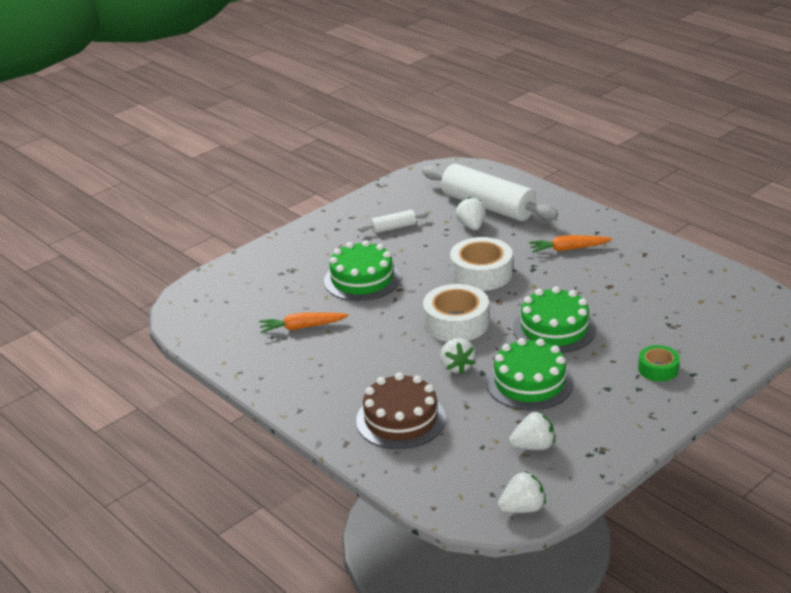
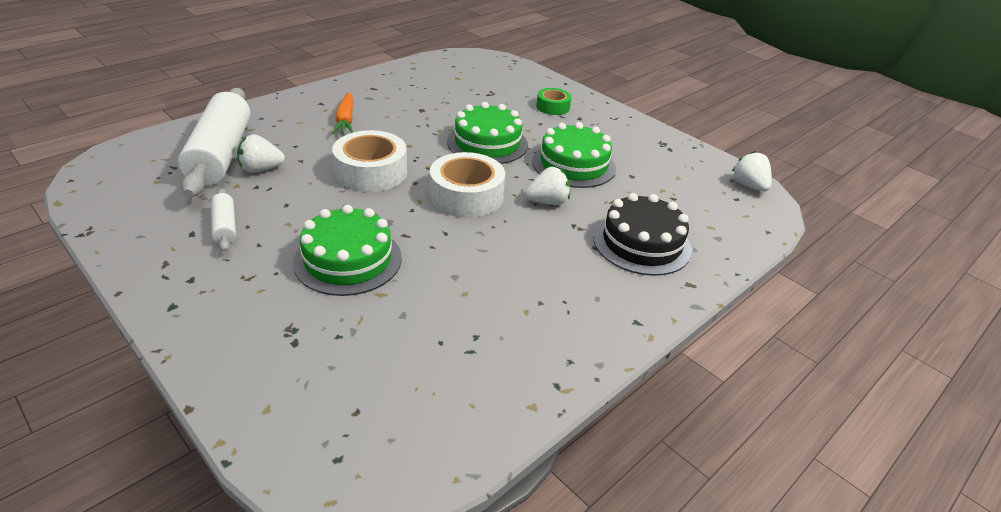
camera: 95 degrees left, 5 degrees up
(302, 327) = (452, 318): orange carrot -> none
(401, 419) = (641, 243): brown cake -> black cake
(488, 206) = (220, 154): white rolling pin -> white rolling pin turned 45 degrees counterclockwise
(533, 446) = (666, 172): white strawberry -> none

